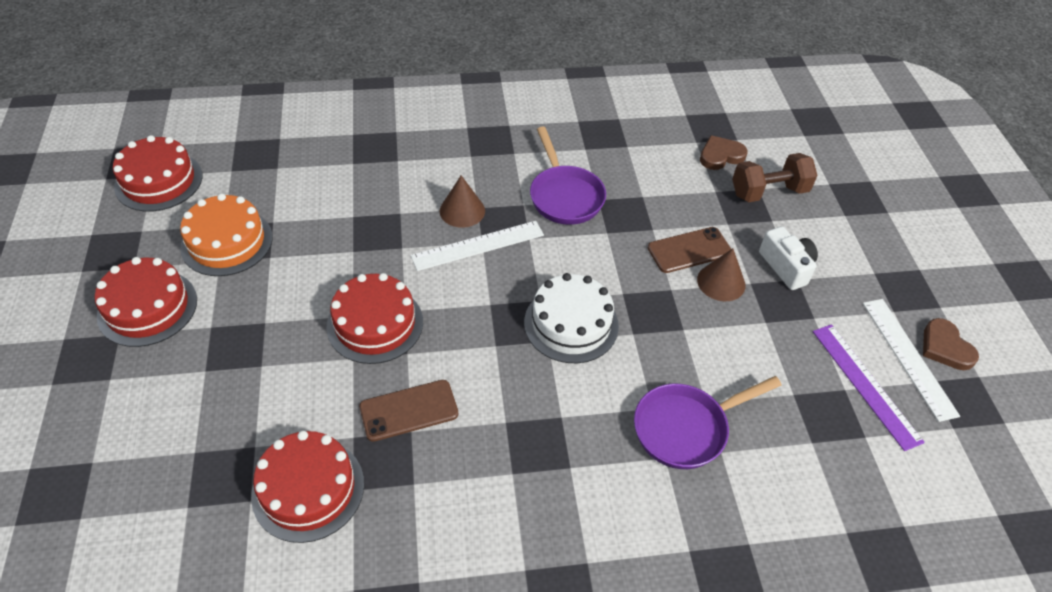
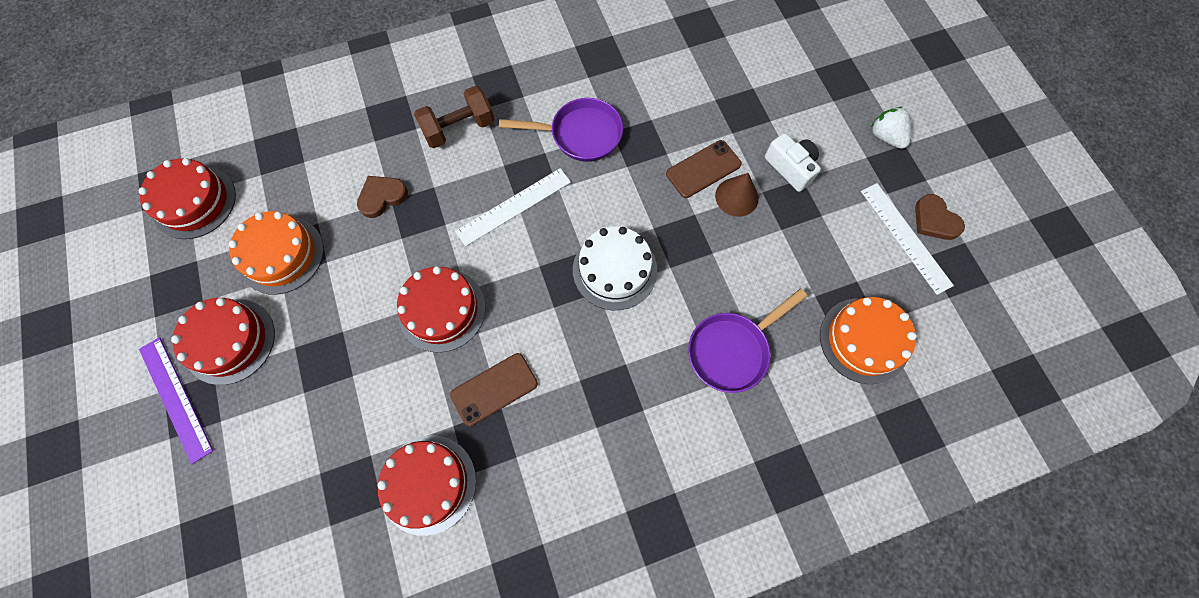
camera: 10 degrees left, 20 degrees up
(462, 210) = (490, 171): brown cone -> none
(564, 196) = (580, 134): purple pan -> purple pan turned 60 degrees counterclockwise
(720, 155) = (713, 58): brown heart -> brown heart (382, 197)
(769, 192) = (763, 90): brown dumbbell -> brown dumbbell (459, 128)
(844, 450) = (864, 340): none -> orange cake
(865, 385) = (873, 273): purple ruler -> purple ruler (175, 398)
(899, 258) = (885, 137): none -> white strawberry

